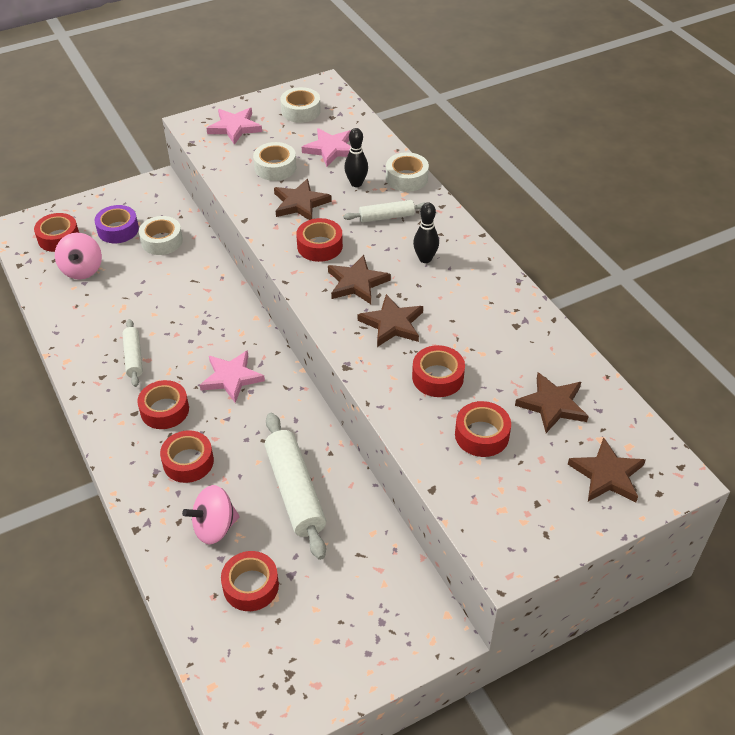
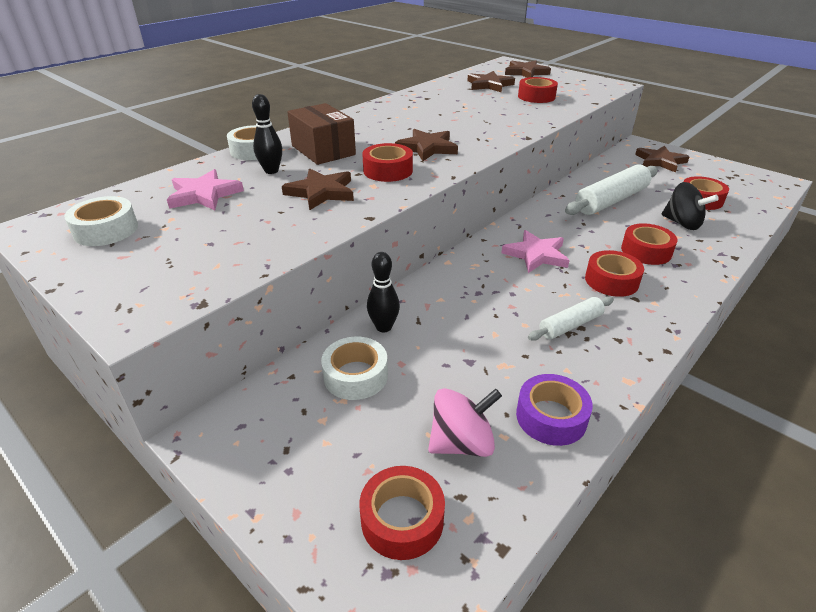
camera: 110 degrees left, 10 degrees down
(118, 230) = (348, 438): purple tape -> purple tape (551, 417)
(214, 527) = (682, 223): pink spinning top -> black spinning top
(234, 127) = (151, 273): pink star -> none
(275, 167) = (252, 220): white tape -> none
(386, 217) = (323, 150): white rolling pin -> brown box
(392, 324) = (464, 130): brown star -> brown star (660, 161)
(425, 259) = (374, 129): black bowling pin -> black bowling pin (384, 327)
(437, 377) = (502, 111): red tape -> none

